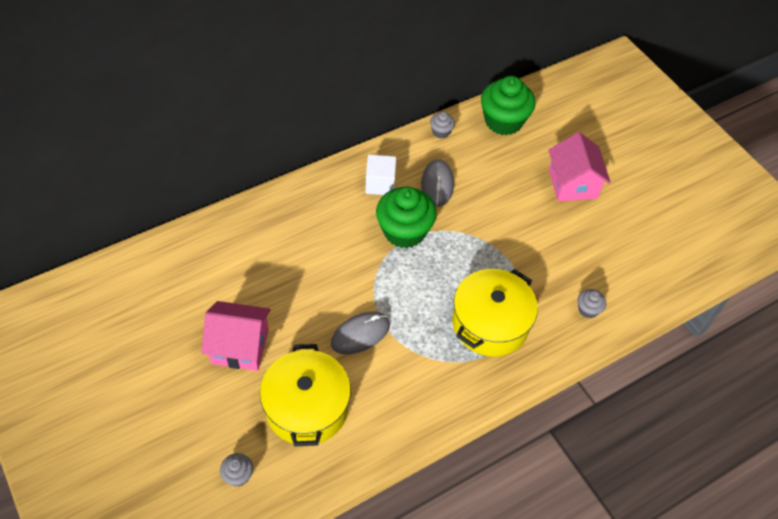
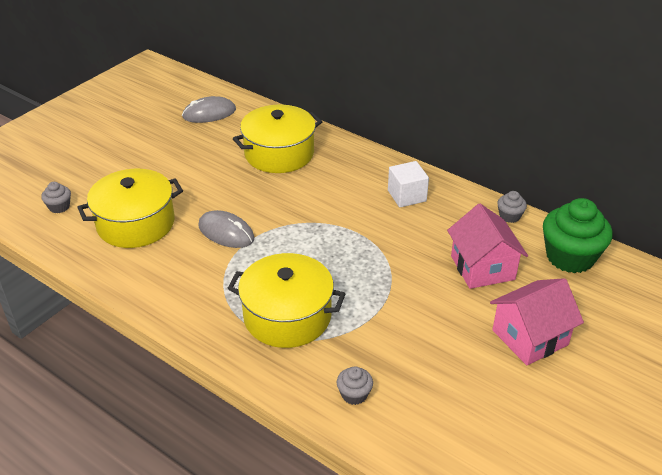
camera: 70 degrees right, 15 degrees down
(240, 346) = (179, 171): pink house -> pink house (482, 267)
(261, 252) = (279, 153): none -> yellow pot
(404, 231) = (361, 226): green cupcake -> none
(437, 184) = (437, 232): grey mouse -> grey mouse (209, 113)

